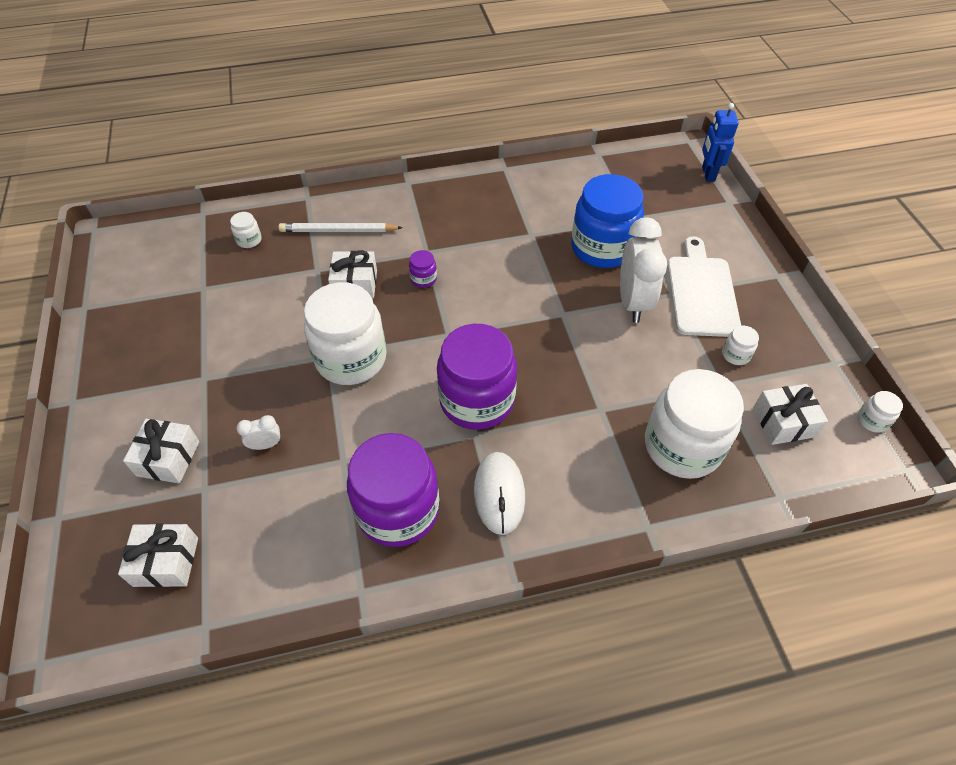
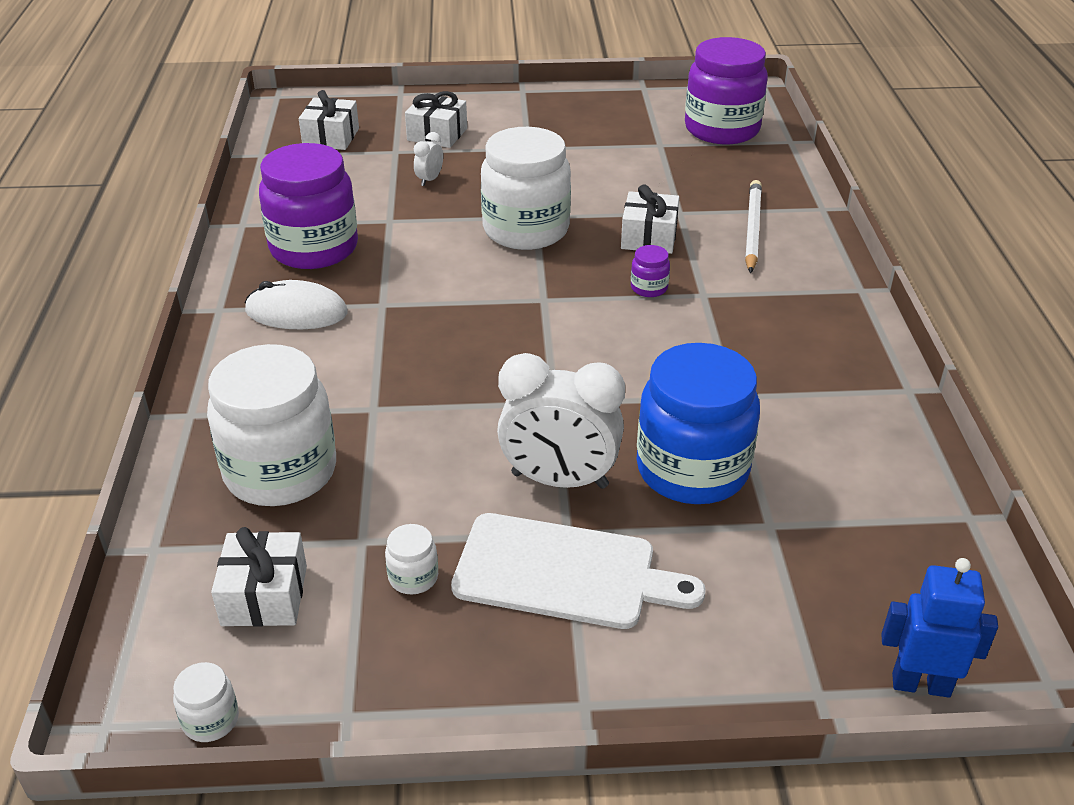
camera: 100 degrees right, 15 degrees down
(249, 240) = (738, 170): white jar -> none
(266, 445) = (429, 180): white clock -> white clock turned 150 degrees counterclockwise
(477, 400) = (430, 310): purple jar -> purple jar (722, 129)

